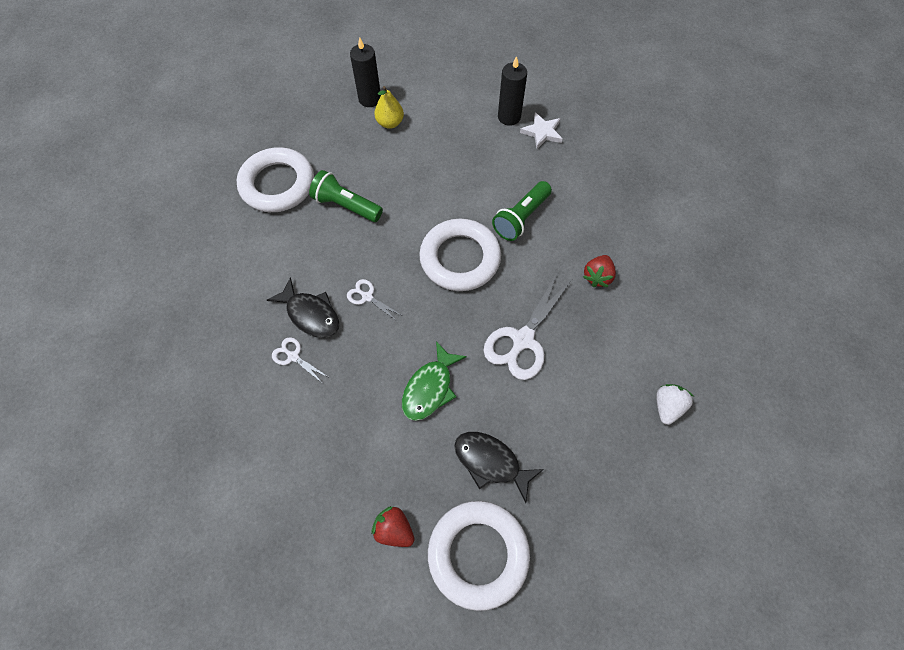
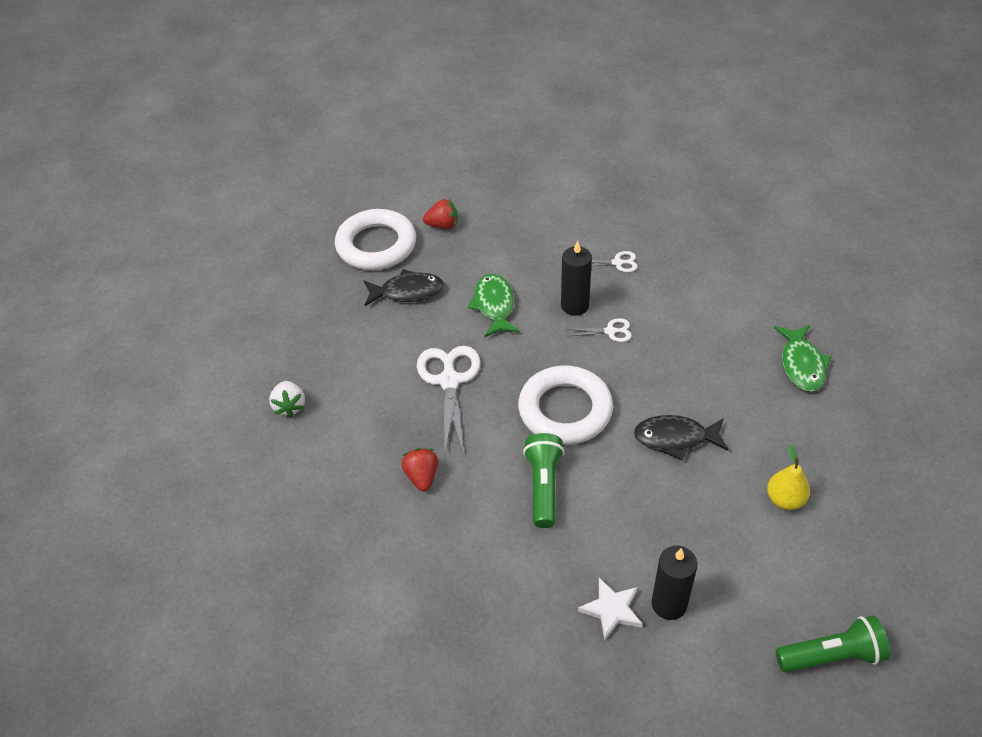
camera: 145 degrees right, 15 degrees down
(277, 184) = (801, 364): white ring -> green fish
(311, 314) = (639, 293): black fish -> black fish (675, 438)
(346, 206) = (718, 387): green flashlight -> green flashlight (831, 656)
(370, 99) = (842, 513): black candle -> black candle (574, 305)

